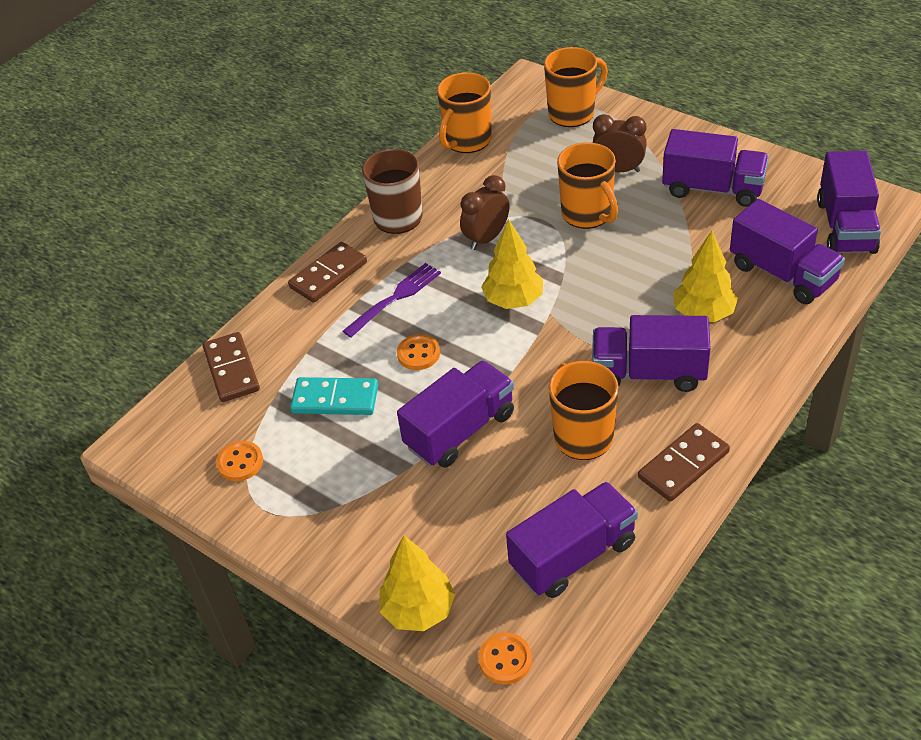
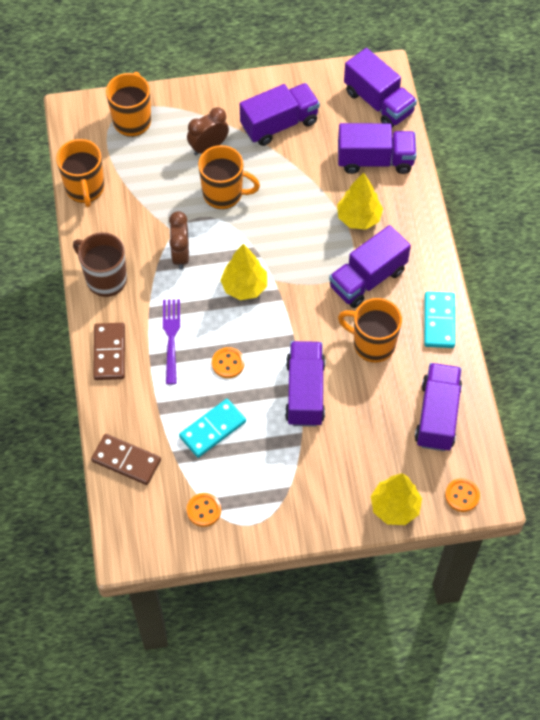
camera: 50 degrees left, 15 degrees up
(683, 465) = (439, 321): brown domino -> turquoise domino

